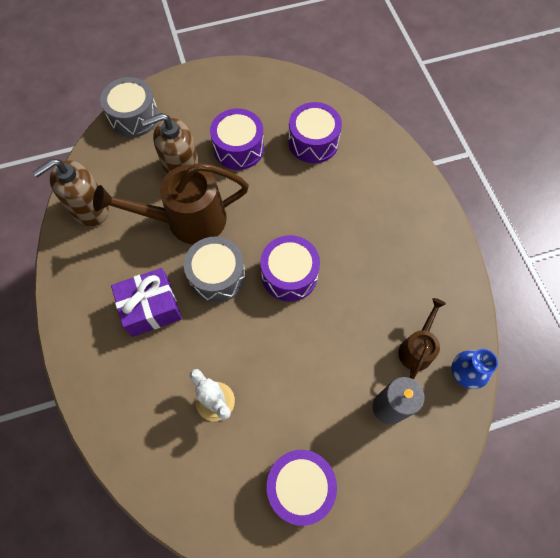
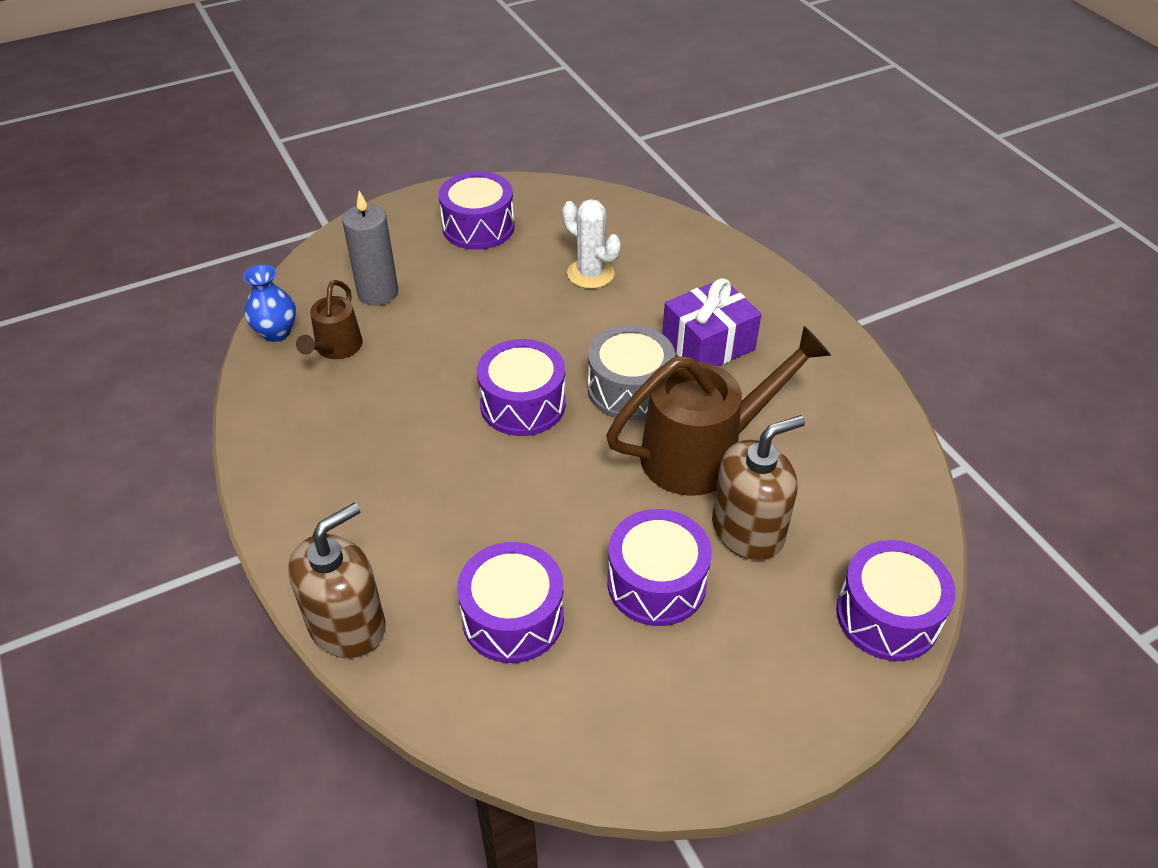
camera: 170 degrees right, 20 degrees down
(89, 208) = (868, 447): brown soap dispenser -> brown soap dispenser (347, 625)
(134, 117) = (887, 616): grey drum -> purple drum

